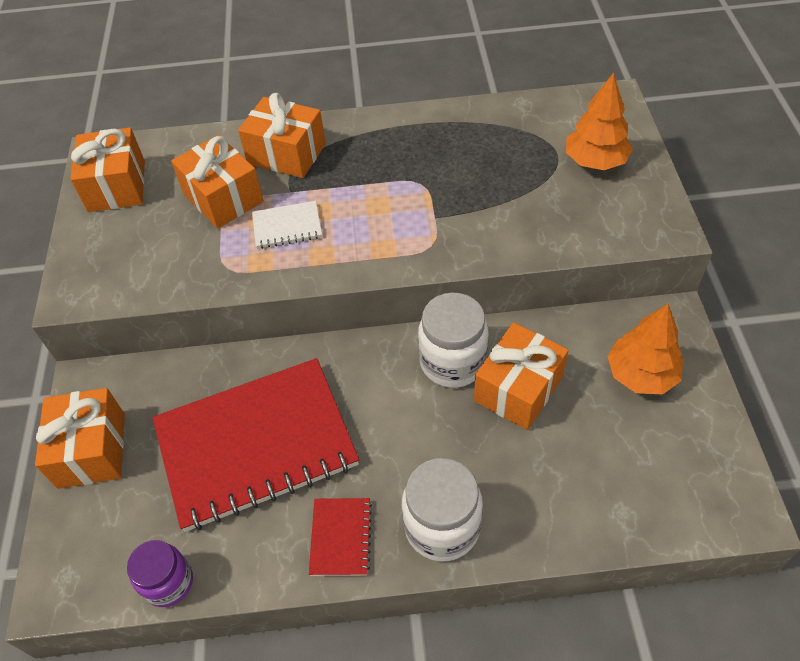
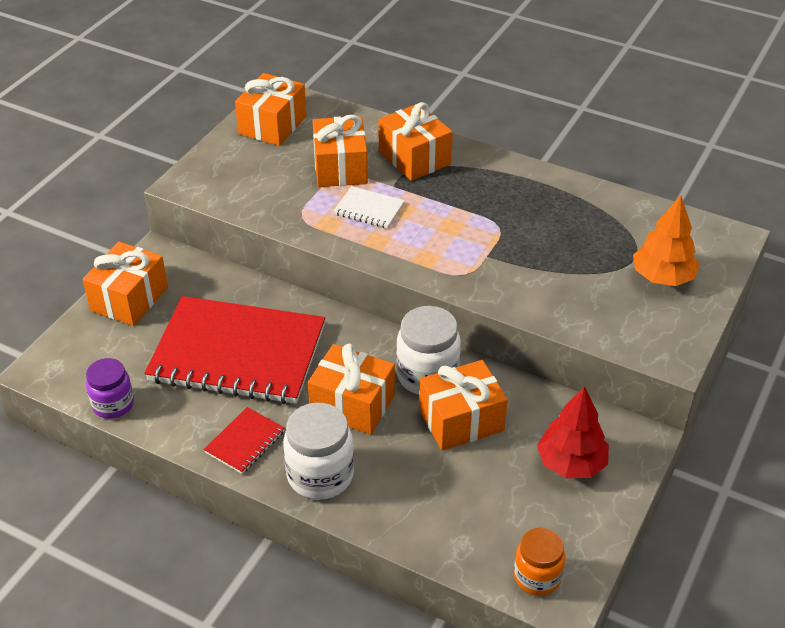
camera: 30 degrees right, 10 degrees down
(410, 432) = (352, 404): none -> orange gift
(641, 375) = (571, 463): orange tree -> red tree
(709, 504) = (537, 577): none -> orange jar

